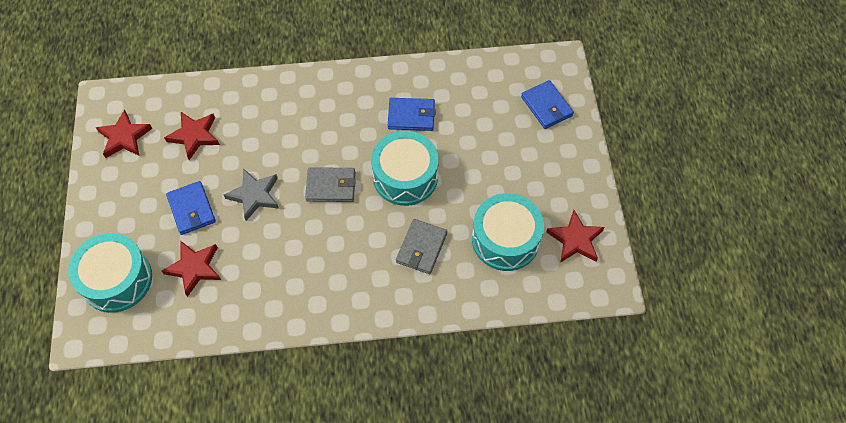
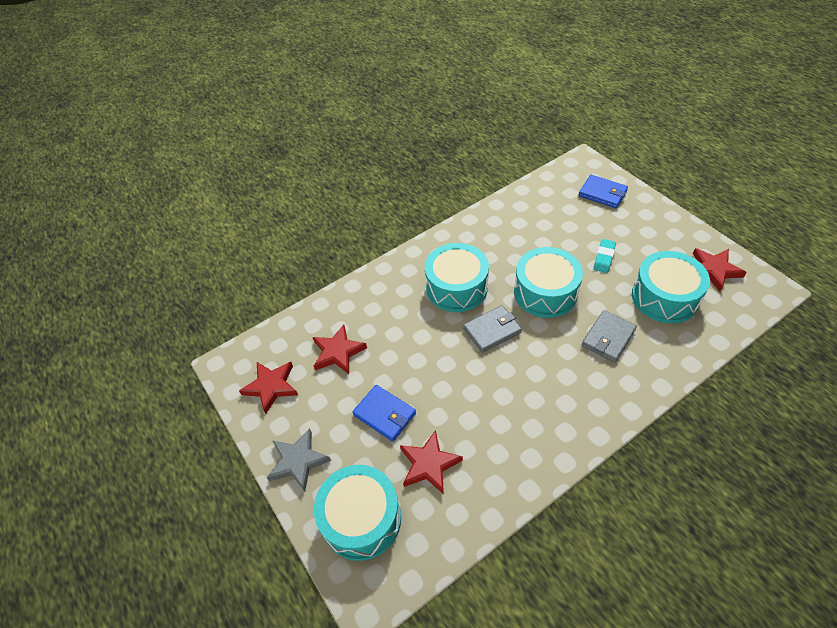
camera: 25 degrees left, 10 degrees down
(254, 195) = (432, 372): grey star -> grey star (298, 461)
(334, 130) = (457, 287): none -> turquoise drum
(411, 116) = (509, 247): blue wallet -> none
(421, 248) = (608, 338): grey wallet -> grey wallet turned 45 degrees clockwise
(486, 172) = (604, 258): none -> turquoise eraser

